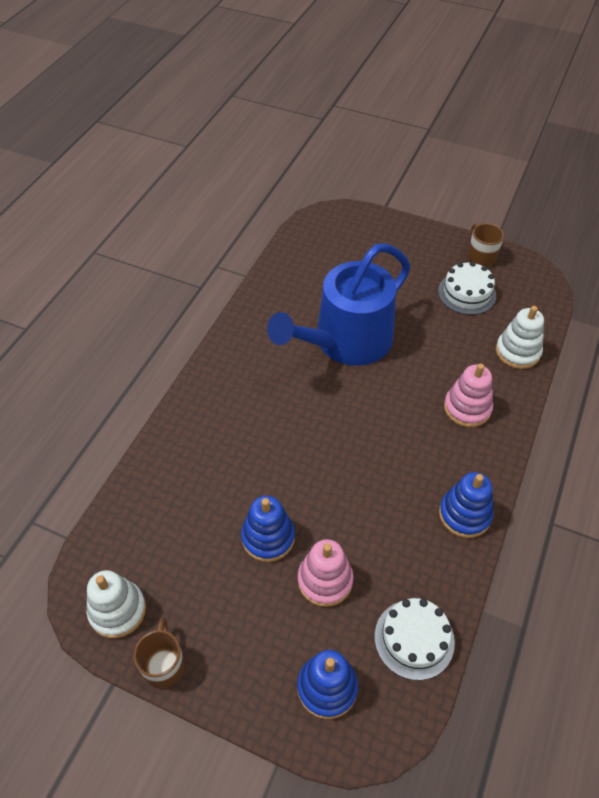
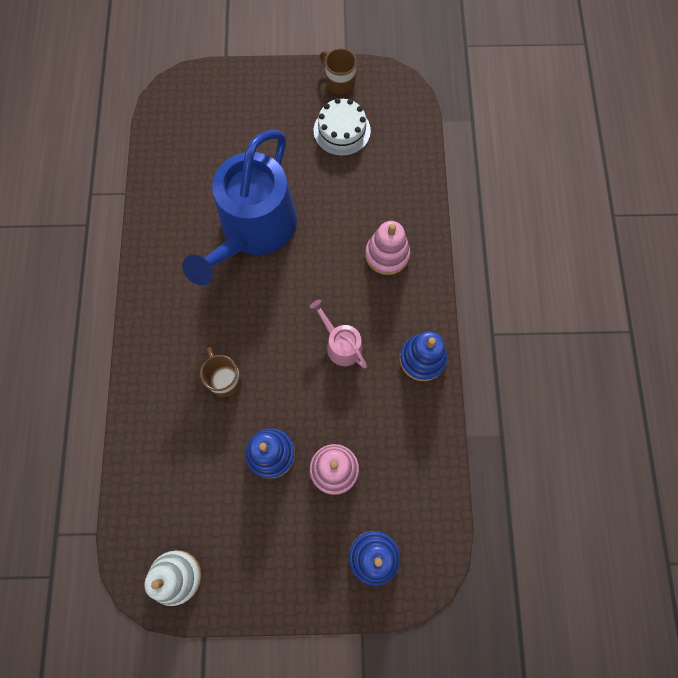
camera: 25 degrees left, 20 degrees up
(164, 664) = (237, 601): brown mug -> brown mug (224, 378)
(385, 468) = (341, 345): none -> pink watering can
(414, 639) = (423, 485): white cake -> none
(517, 352) = (409, 177): white stacking toy -> none

